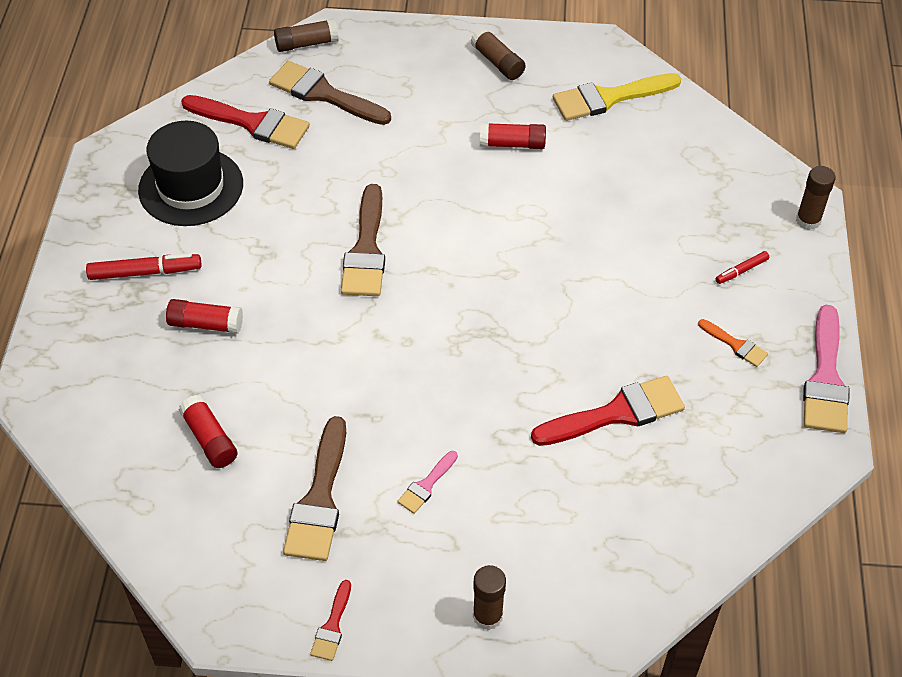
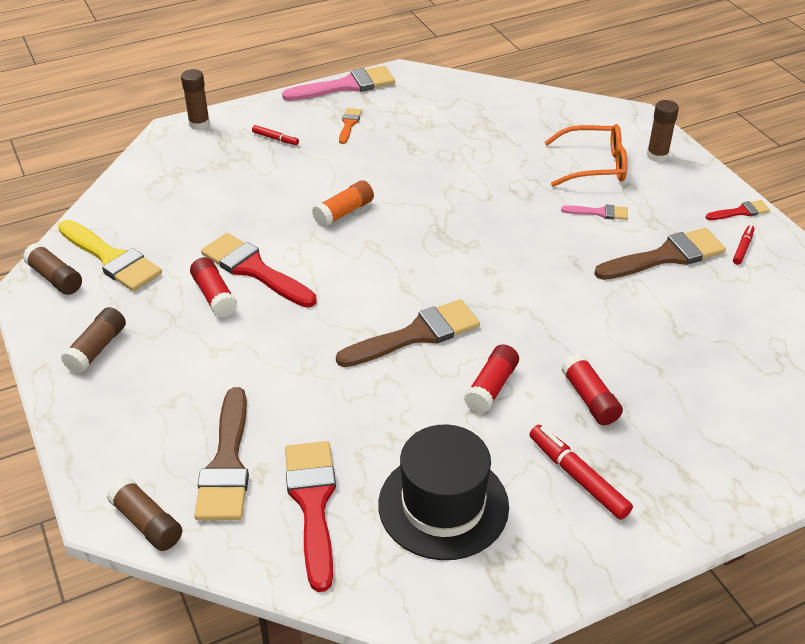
camera: 120 degrees left, 10 degrees down
(210, 439) = (687, 336): red glue stick -> red glue stick (491, 387)
(278, 580) = (743, 248): none -> red marker
(511, 535) = (594, 165): none -> orange glasses
(572, 273) = (344, 212): none -> orange glue stick
(605, 60) = (55, 278): none -> brown glue stick
(616, 413) = (455, 154): red brush -> red brush (254, 270)

